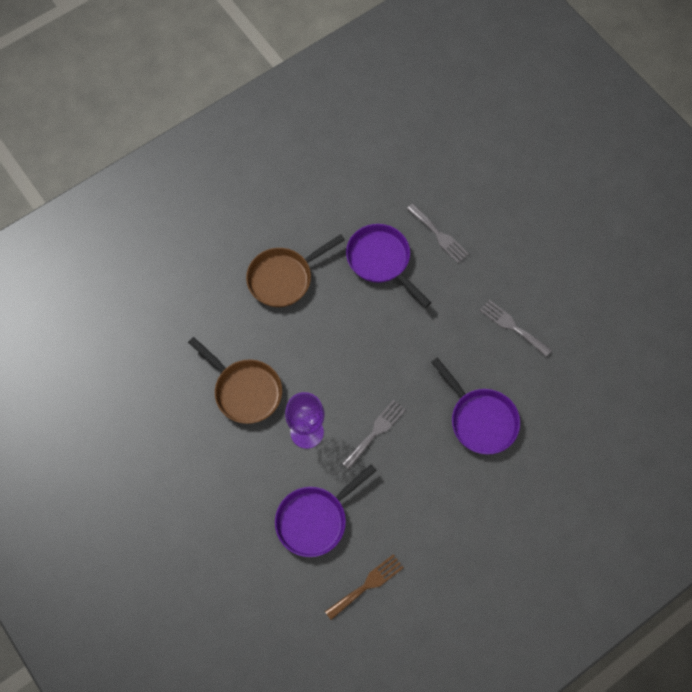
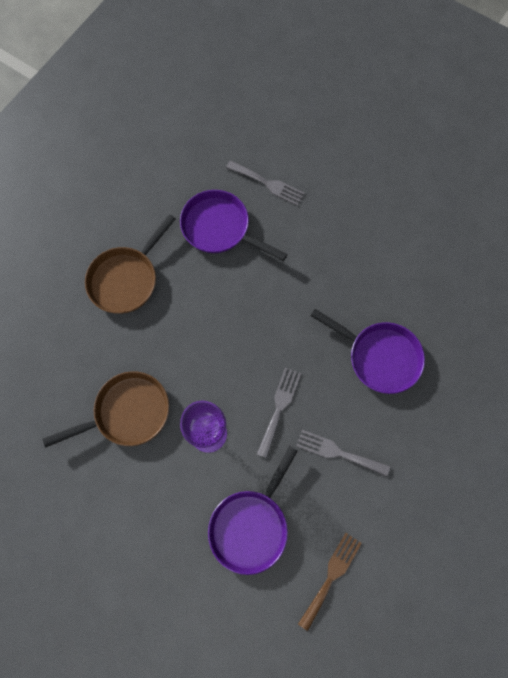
camera: 20 degrees left, 5 degrees up
(245, 391) = (127, 412): brown pan -> brown pan turned 45 degrees counterclockwise
(512, 326) = (374, 251): grey fork -> grey fork (338, 452)

